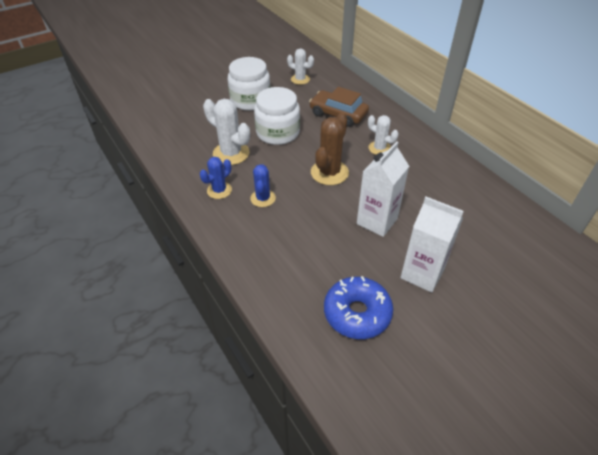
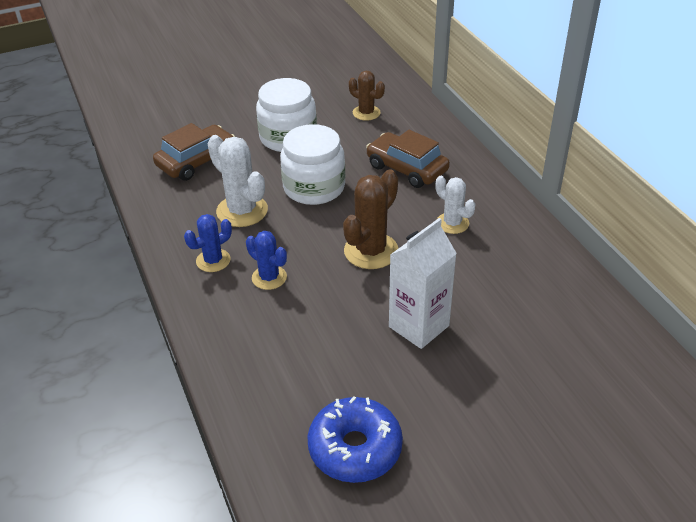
camera: 10 degrees right, 5 degrees down
(189, 122) = (196, 161): none -> brown car
(263, 198) = (269, 277): blue cactus -> blue cactus turned 60 degrees counterclockwise
(300, 79) = (366, 113): white cactus -> brown cactus
(422, 274) = (461, 406): white carton -> none

